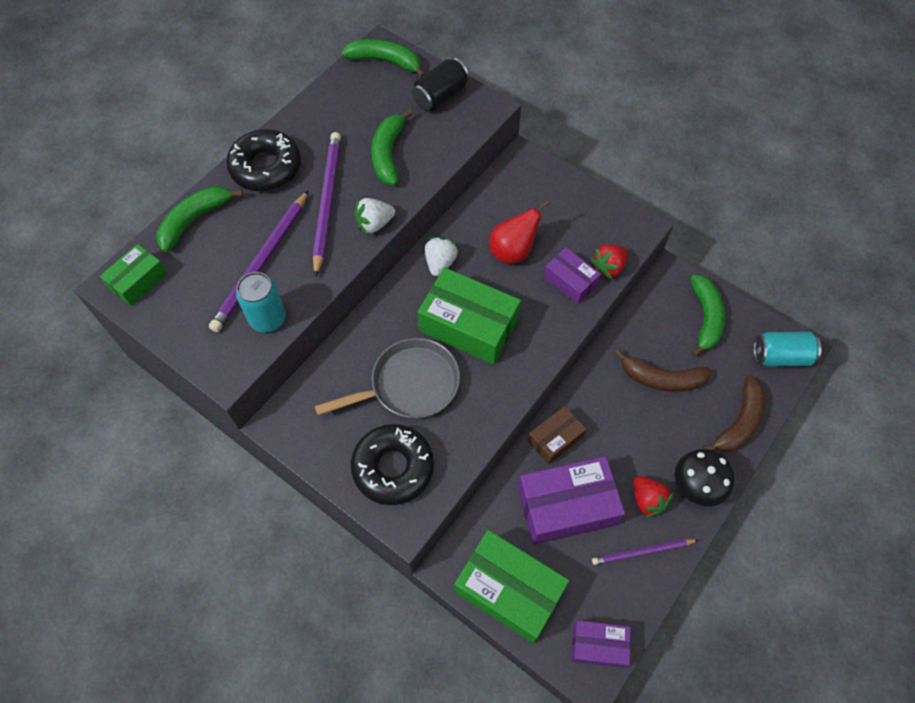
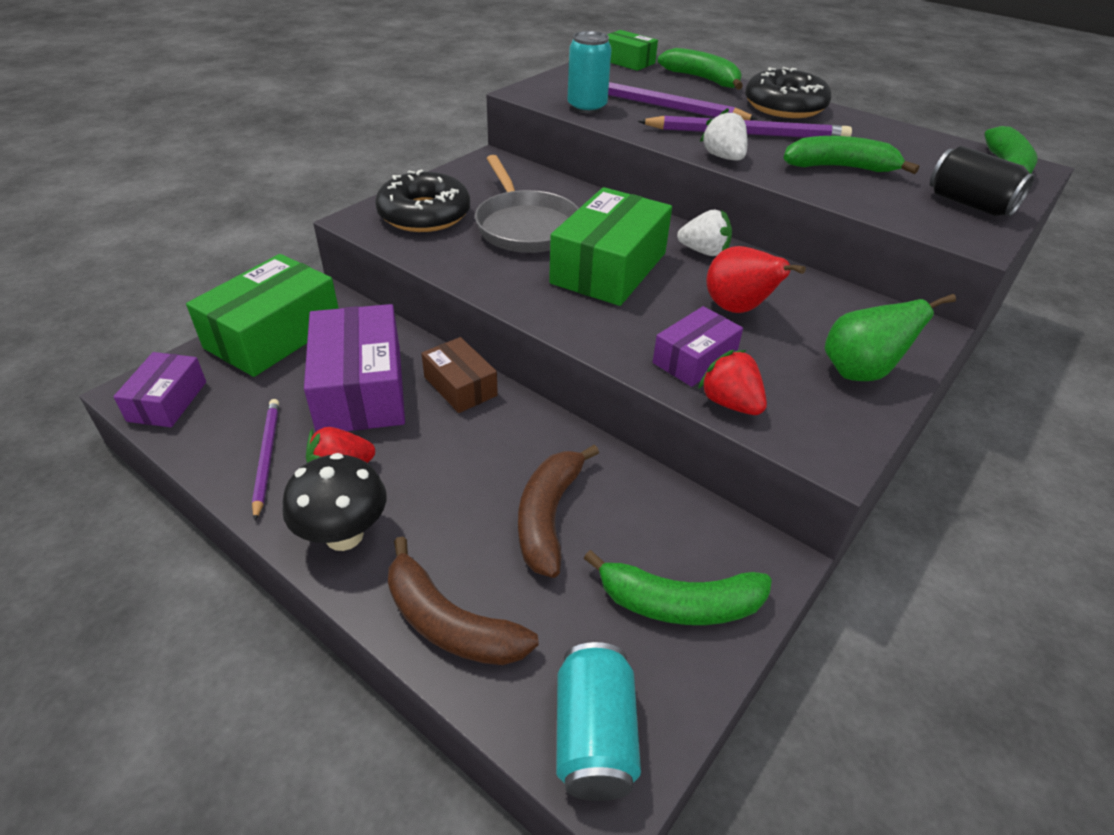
camera: 90 degrees right, 20 degrees down
(570, 200) = (860, 372): none -> green pear

